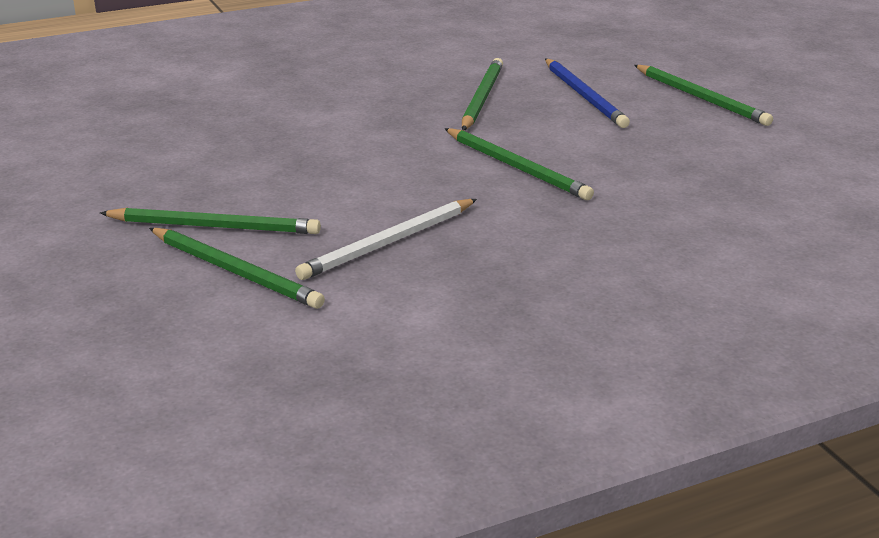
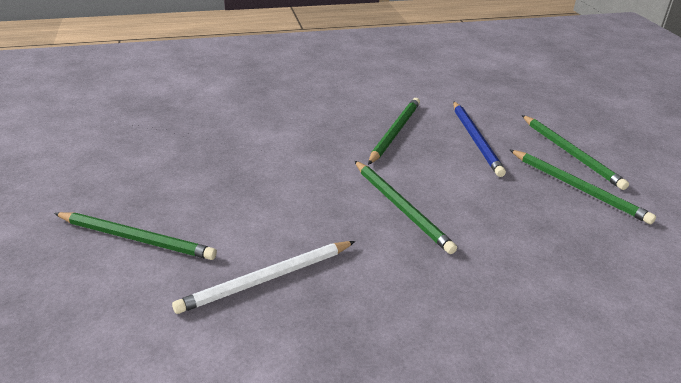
camera: 10 degrees right, 5 degrees up
(235, 271) = (128, 293): green pencil -> green pencil (577, 188)

